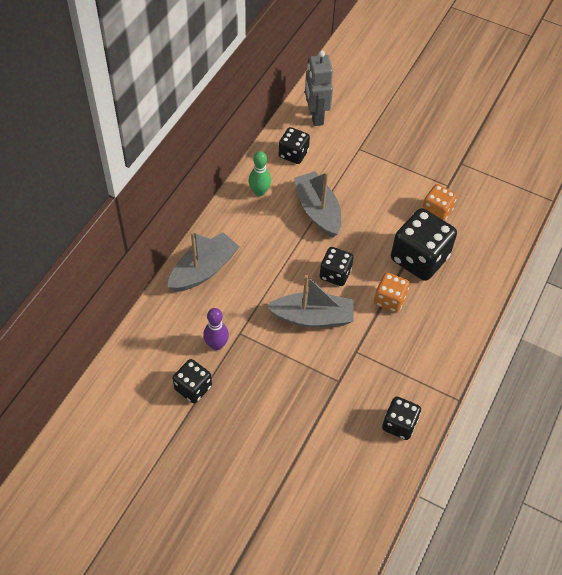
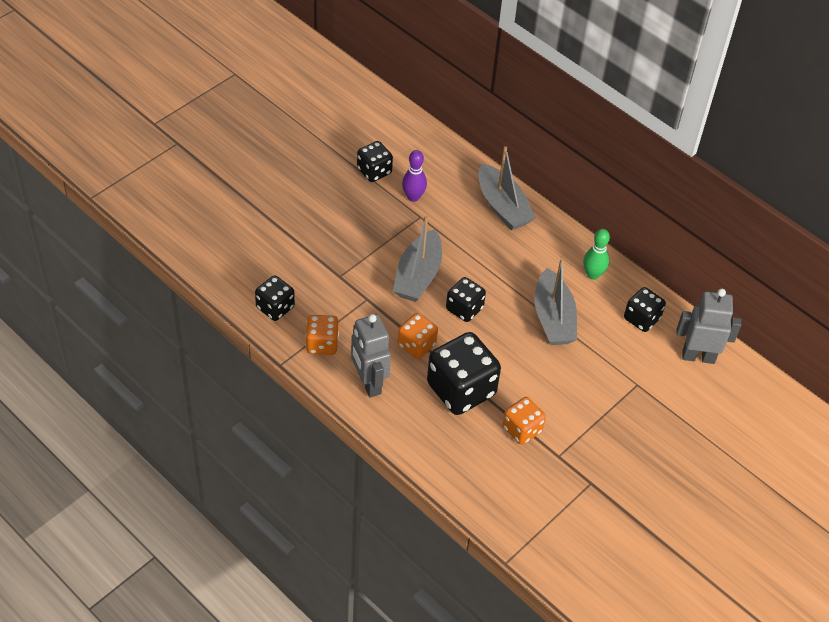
camera: 105 degrees right, 5 degrees down
(318, 211) = (553, 318): grey boat -> grey boat turned 90 degrees clockwise
(422, 372) = (322, 344): none -> orange dice
(445, 325) = (368, 383): none -> grey robot

